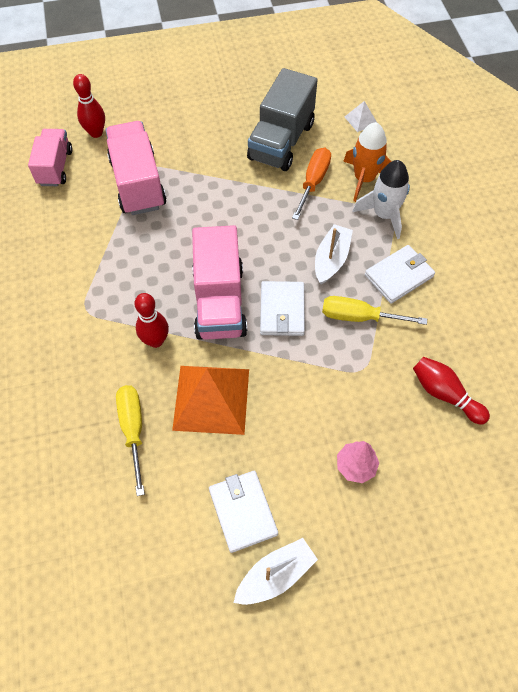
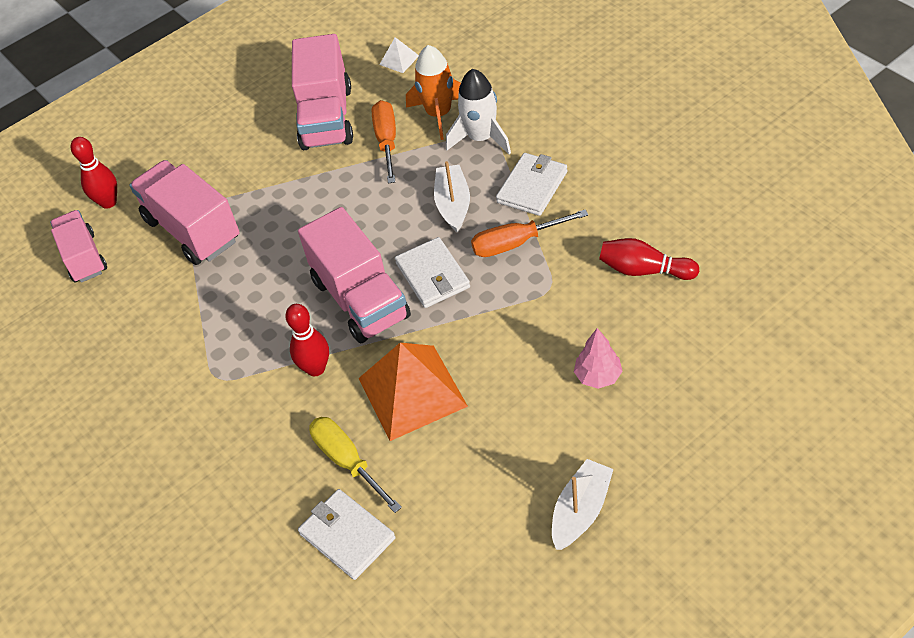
camera: 20 degrees left, 10 degrees down
(243, 511) = (511, 474): white wallet -> white wallet (347, 536)
(281, 141) = (326, 118): grey truck -> pink truck
(359, 317) = (516, 243): yellow screwdriver -> orange screwdriver

